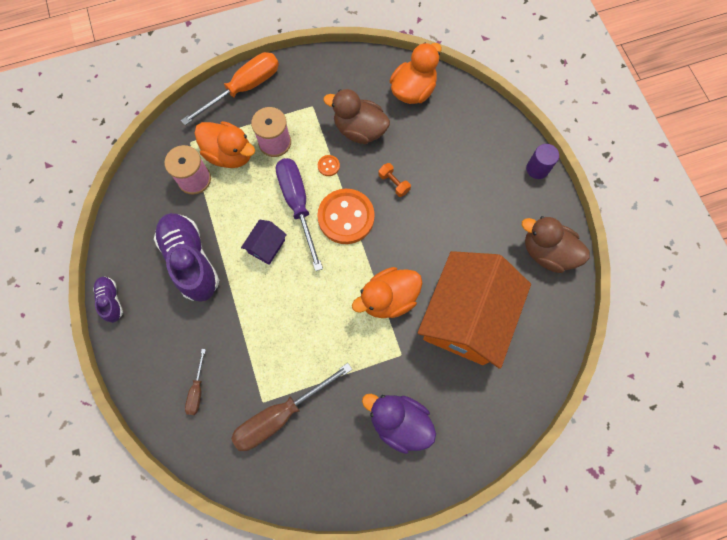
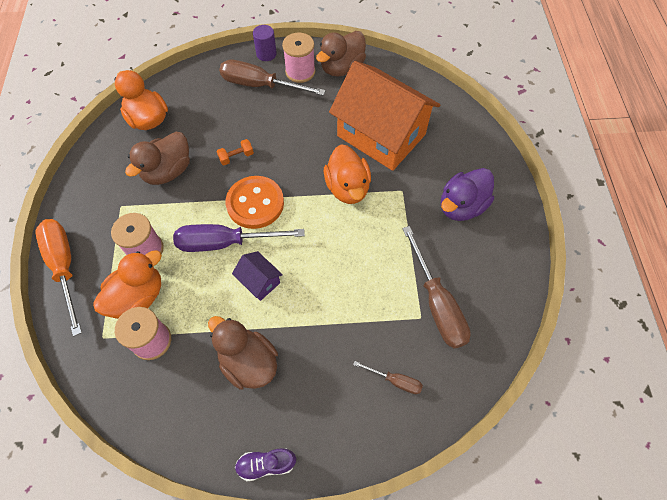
camera: 75 degrees left, 10 degrees down
(191, 261) = (248, 362): purple shoe -> brown duck
(328, 166) = (194, 206): orange button -> none
(491, 176) = (260, 85): none -> brown screwdriver
(525, 210) = (300, 72): none -> pink spool

